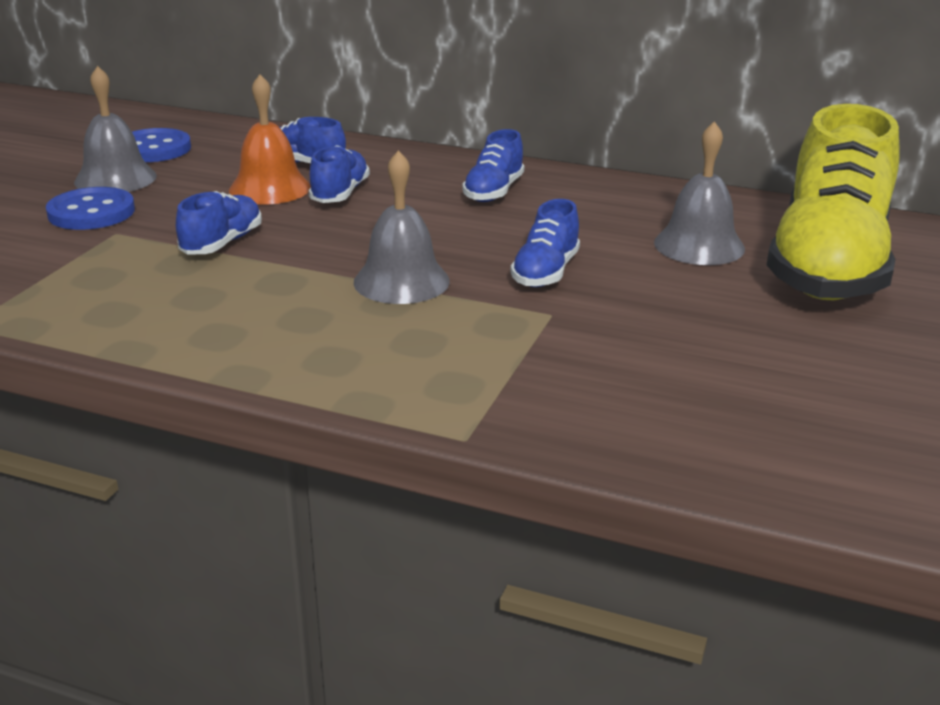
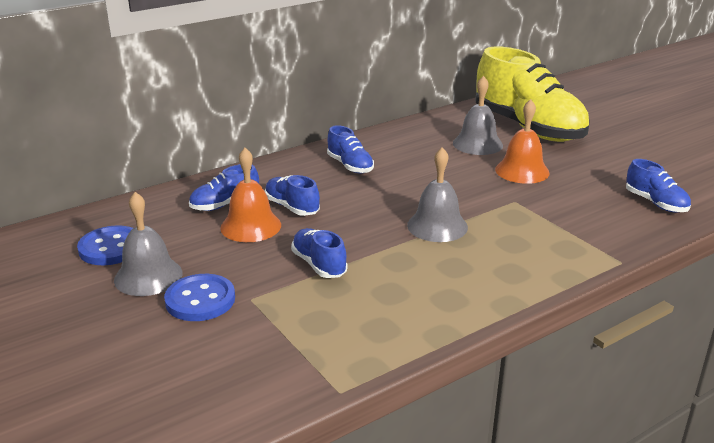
camera: 55 degrees left, 0 degrees up
(545, 272) = (468, 187): blue shoe -> blue shoe (655, 203)
(661, 296) = (522, 171): none -> orange bell

